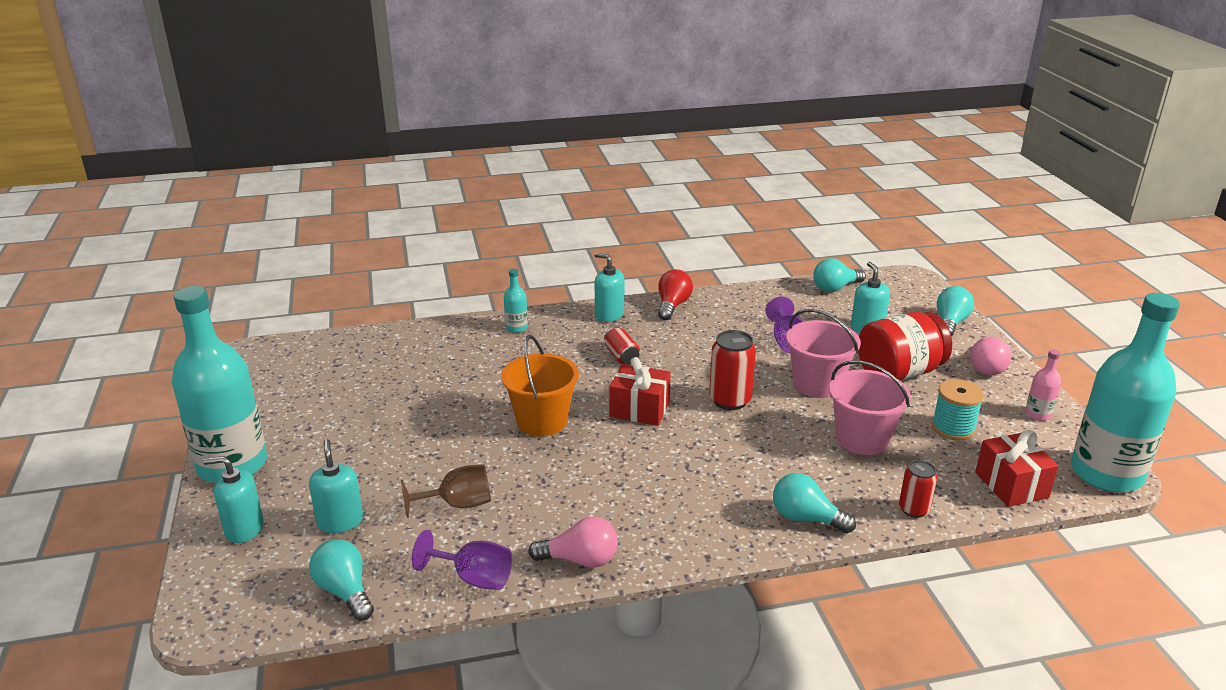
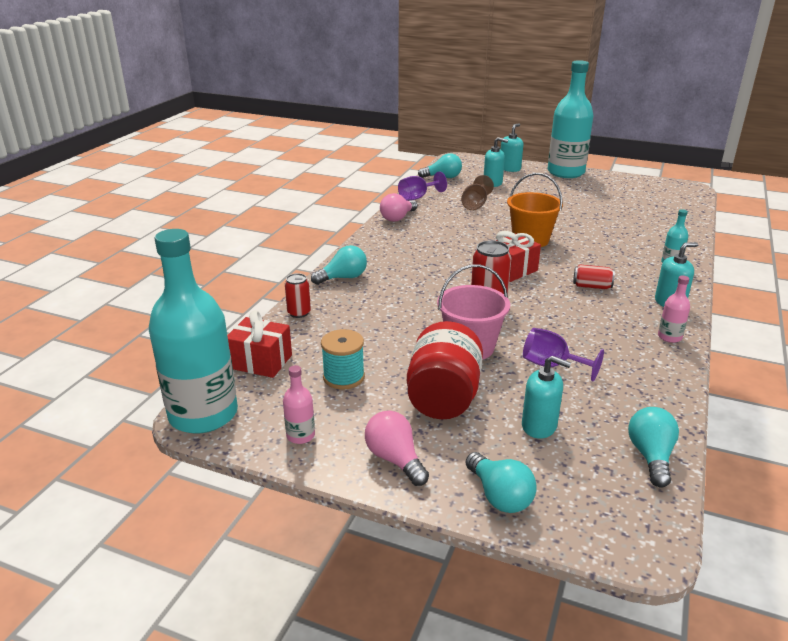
camera: 125 degrees right, 0 degrees up
(672, 305) = (669, 337): red light bulb -> pink bottle
(862, 439) = (383, 331): pink bucket -> none

